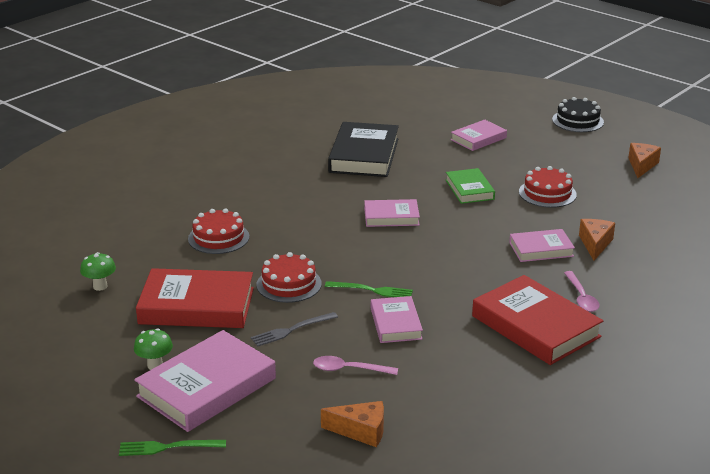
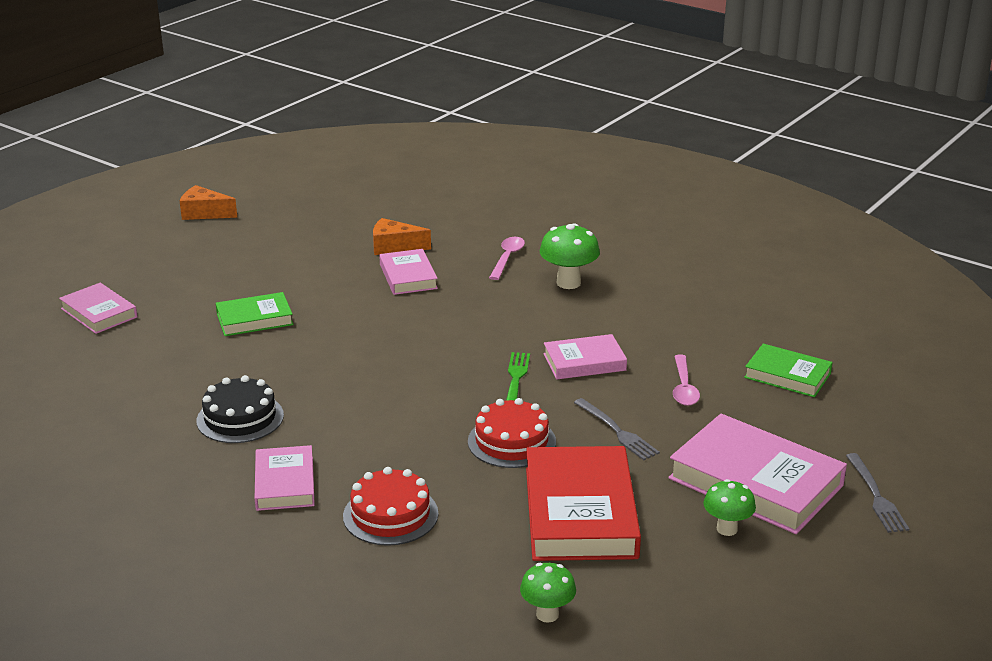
camera: 95 degrees left, 0 degrees up
(167, 447) = (877, 497): green fork -> grey fork
(361, 431) = (787, 375): orange cheese -> green book
(364, 155) = (132, 402): black book -> none
(391, 217) = (328, 373): pink book -> pink book (285, 483)
(535, 326) = (568, 283): red book -> green mushroom
(547, 193) = (270, 269): red cake -> none
(577, 121) = (63, 245): black cake -> black cake (240, 418)
(581, 297) = (507, 258): pink spoon -> pink spoon turned 60 degrees counterclockwise

